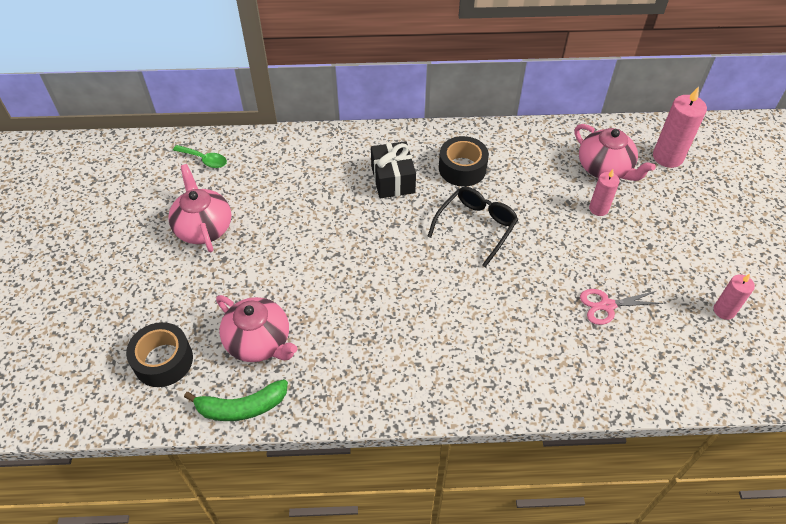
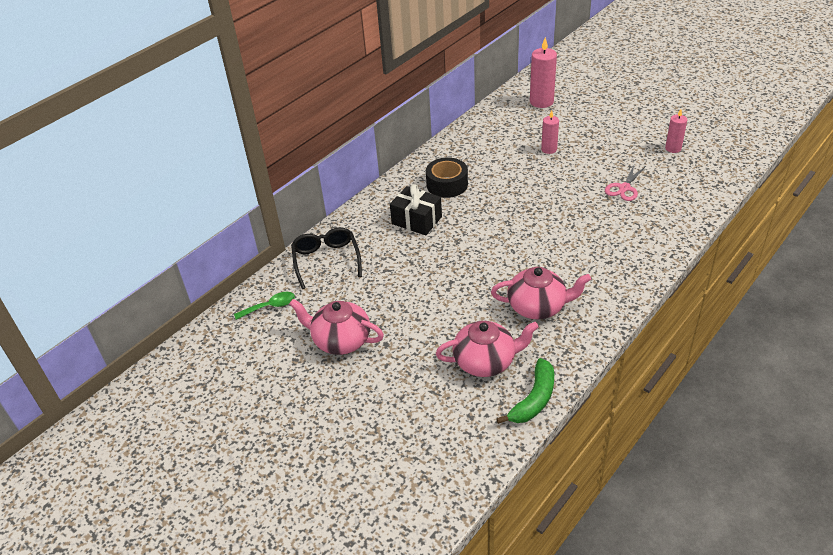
camera: 45 degrees left, 10 degrees down
(163, 360) = (446, 425): black tape -> none
(476, 227) = (503, 206): black glasses -> black glasses (326, 260)
(605, 168) = (521, 129): pink teapot -> pink teapot (538, 307)

